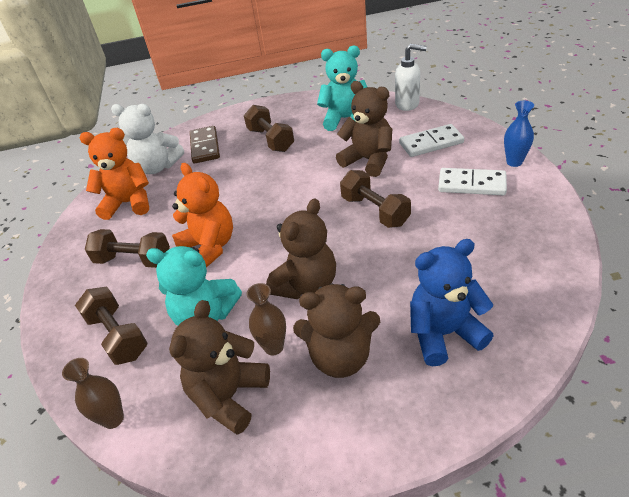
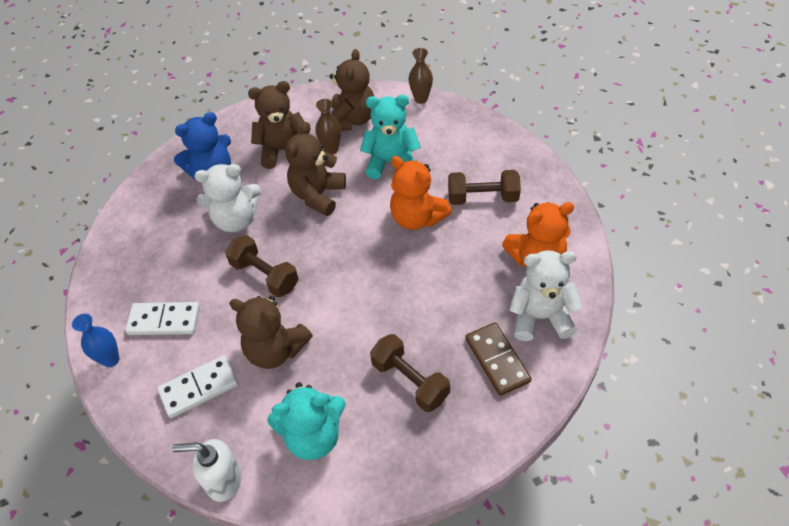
camera: 165 degrees right, 10 degrees up
(118, 336) = (452, 140): brown dumbbell -> none
(407, 267) = (236, 220): none -> white teddy bear

